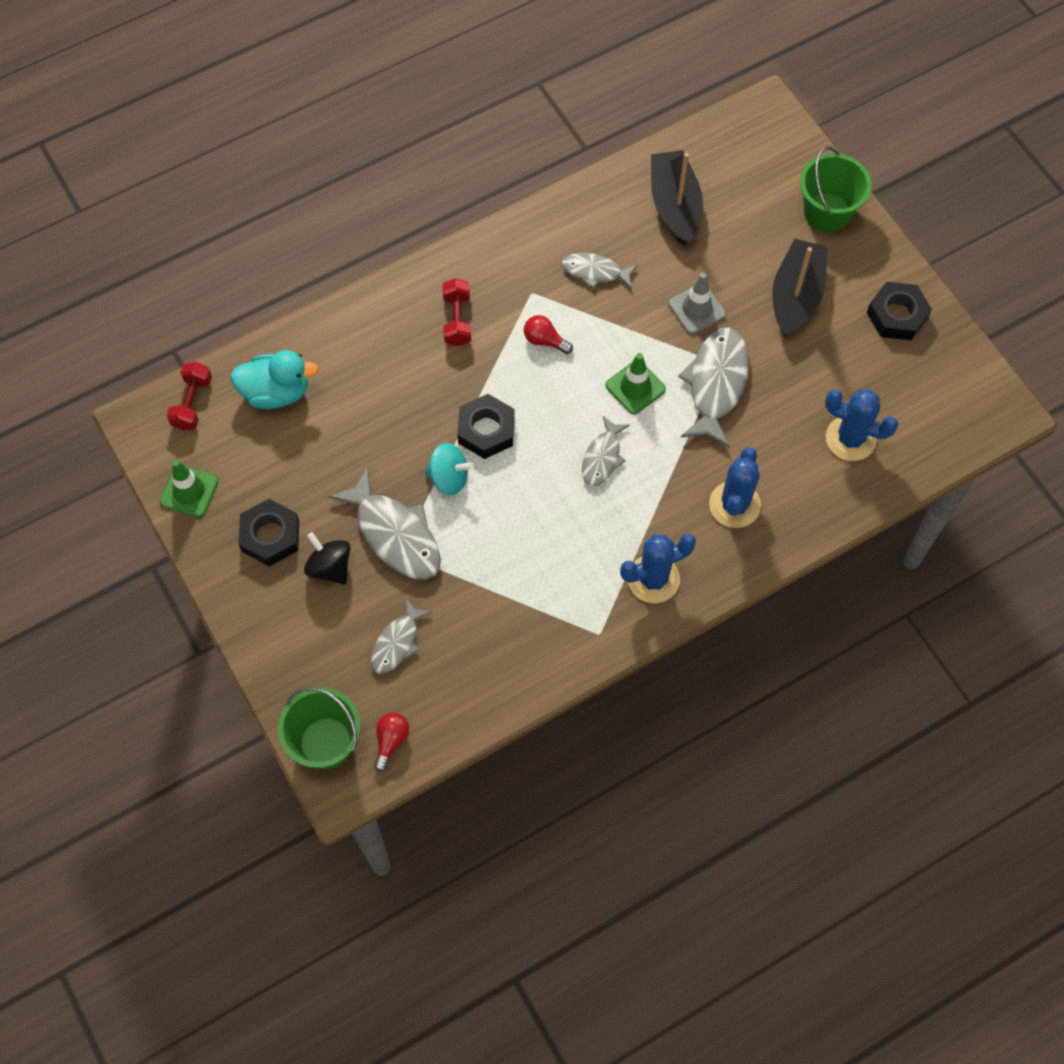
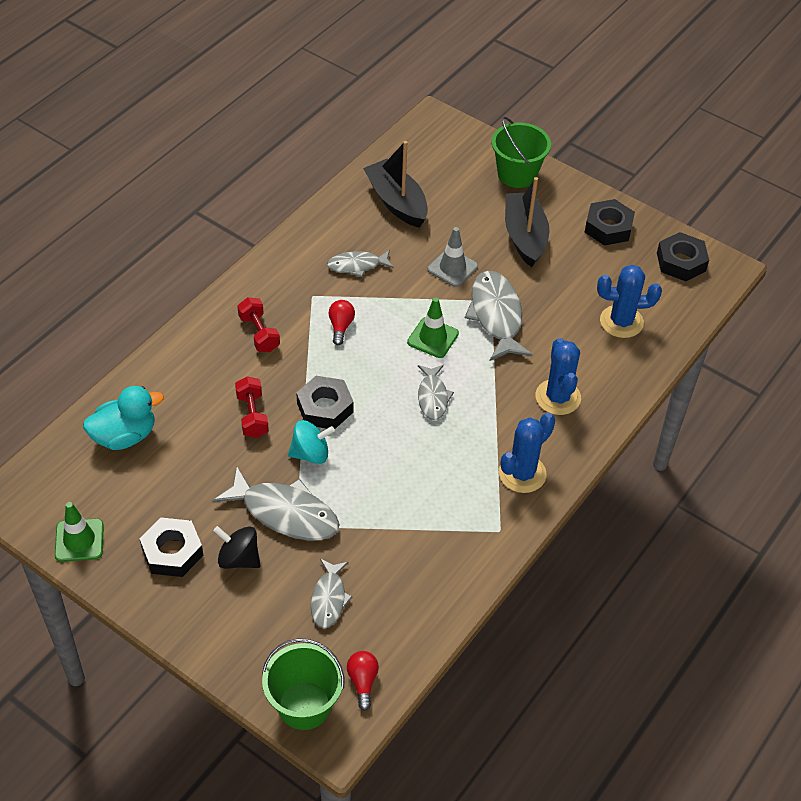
camera: 25 degrees left, 15 degrees down
(192, 403) = (50, 468): red dumbbell -> red dumbbell (252, 415)
(545, 340) = (341, 326): red light bulb -> red light bulb turned 90 degrees clockwise
(958, 387) = (681, 262): none -> black nut

